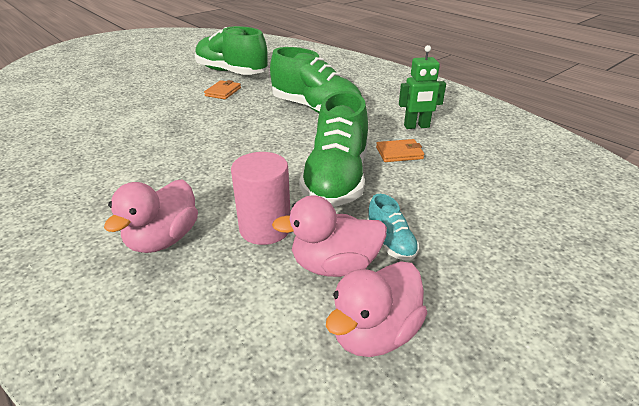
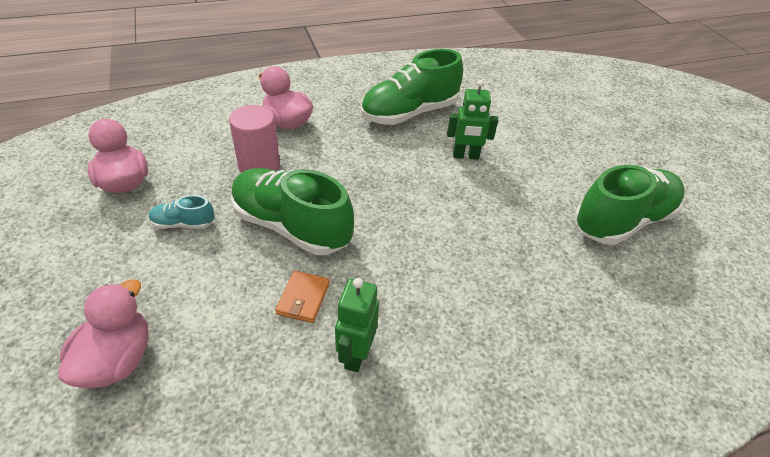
camera: 110 degrees right, 10 degrees up
(184, 124) = (465, 156): none -> green robot
(223, 92) = (548, 199): orange wallet -> none
(316, 109) = (459, 267): green shoe -> green shoe (409, 113)
(334, 265) = (191, 186): pink duck -> pink duck (117, 360)

